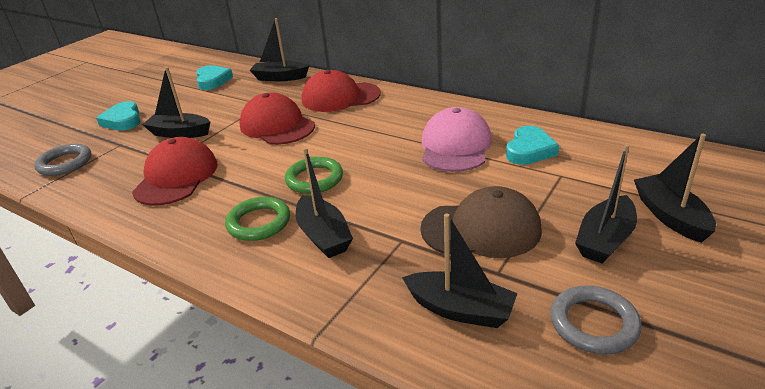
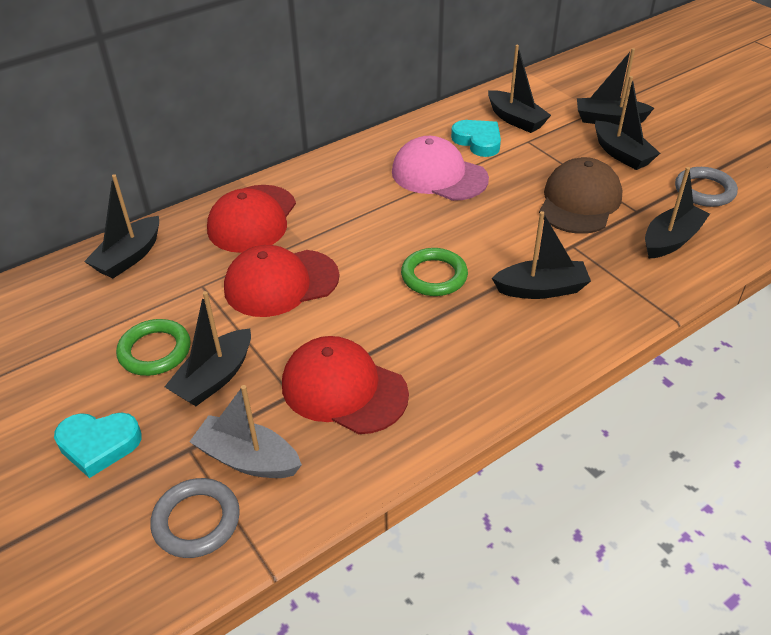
camera: 70 degrees left, 10 degrees up
(112, 163) = (247, 459): none -> grey boat
(213, 81) = (54, 326): turquoise heart -> none
(259, 222) = (493, 329): green ring -> green ring (155, 351)
(593, 160) = (516, 119): none -> black boat

